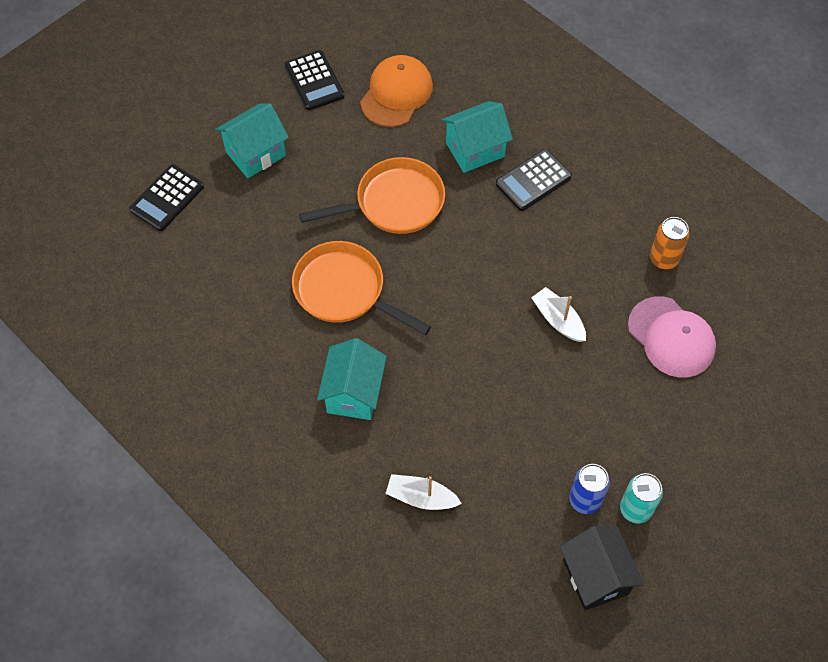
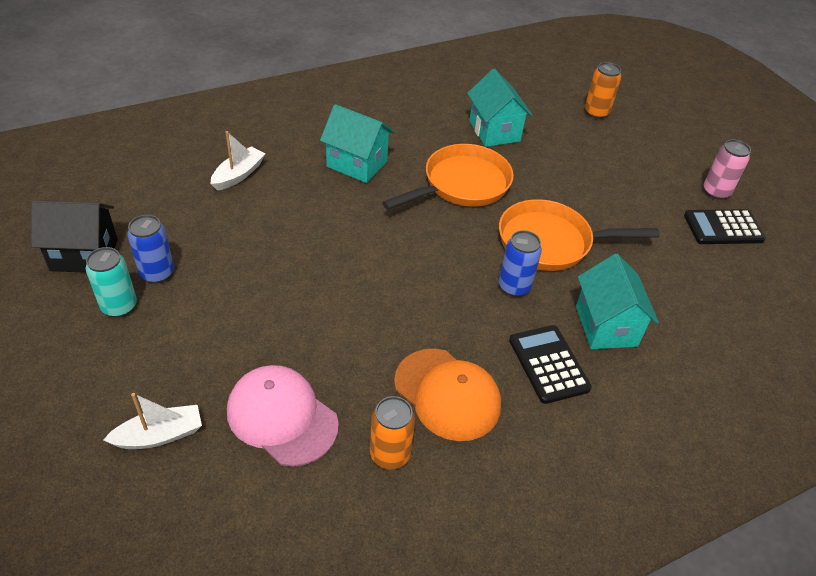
camera: 105 degrees right, 15 degrees down
(167, 198) = (596, 112): black calculator -> orange can
(255, 154) = (634, 169): turquoise house -> turquoise house (494, 131)
(264, 88) = (716, 192): none -> pink can
(394, 203) = (550, 242): orange pan -> orange pan turned 90 degrees clockwise
(396, 93) = (699, 284): orange cap -> orange cap (447, 394)
(463, 219) = (514, 287): none -> blue can
(558, 320) = (357, 322): white boat -> white boat (159, 435)
(671, 337) = (282, 417): pink cap -> pink cap turned 60 degrees clockwise

